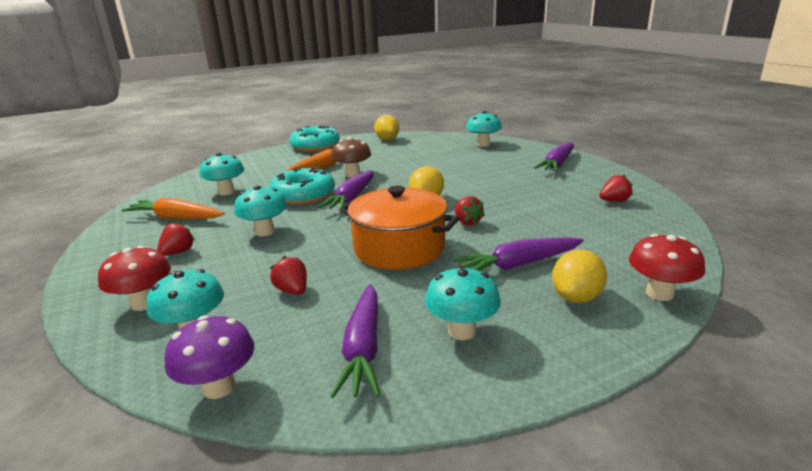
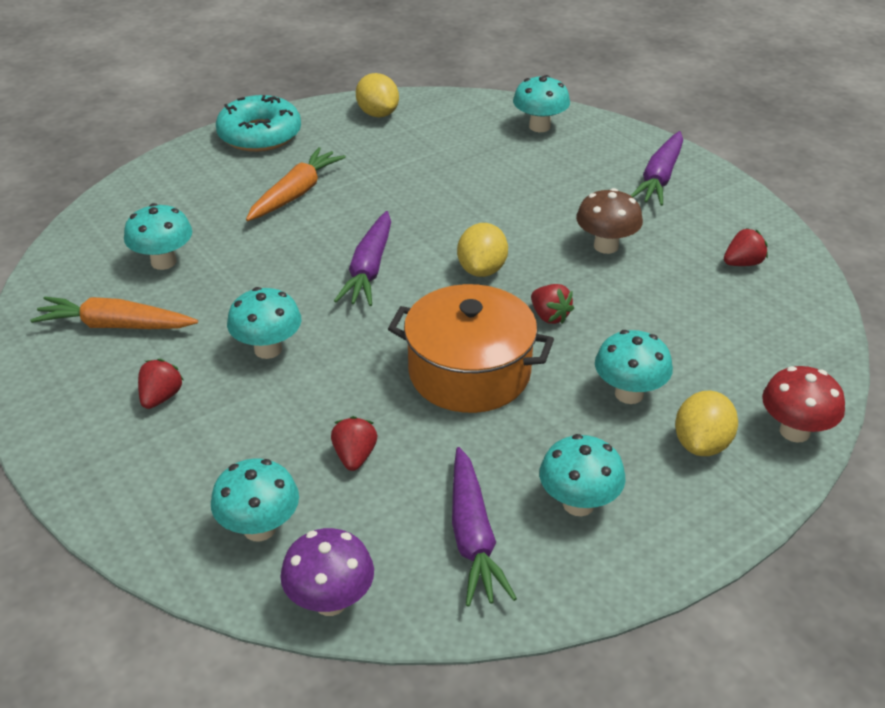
camera: 10 degrees left, 15 degrees up
(144, 303) = (168, 491): red mushroom -> none
(292, 290) = (354, 456): red strawberry -> red strawberry turned 45 degrees clockwise
(303, 195) = (291, 266): turquoise donut -> none
(352, 174) = (351, 212): brown mushroom -> brown mushroom (606, 246)
(519, 264) = (629, 394): purple carrot -> turquoise mushroom

